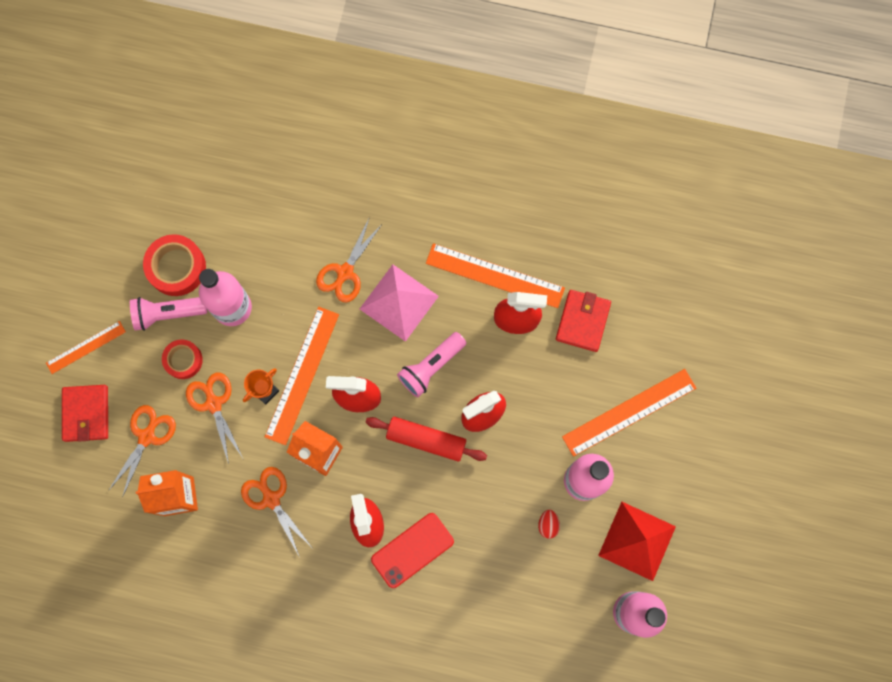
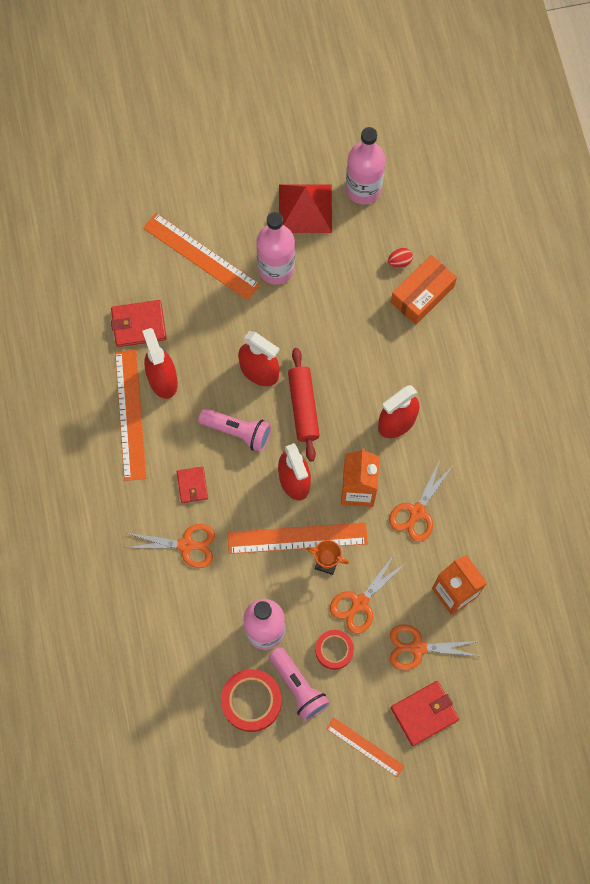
camera: 115 degrees left, 5 degrees down
(399, 302) = (192, 485): pink pyramid -> red wallet
(412, 550) = (401, 377): red phone -> none
(488, 615) = (422, 295): none -> orange box
(548, 524) = (326, 280): red egg -> red egg (399, 262)

